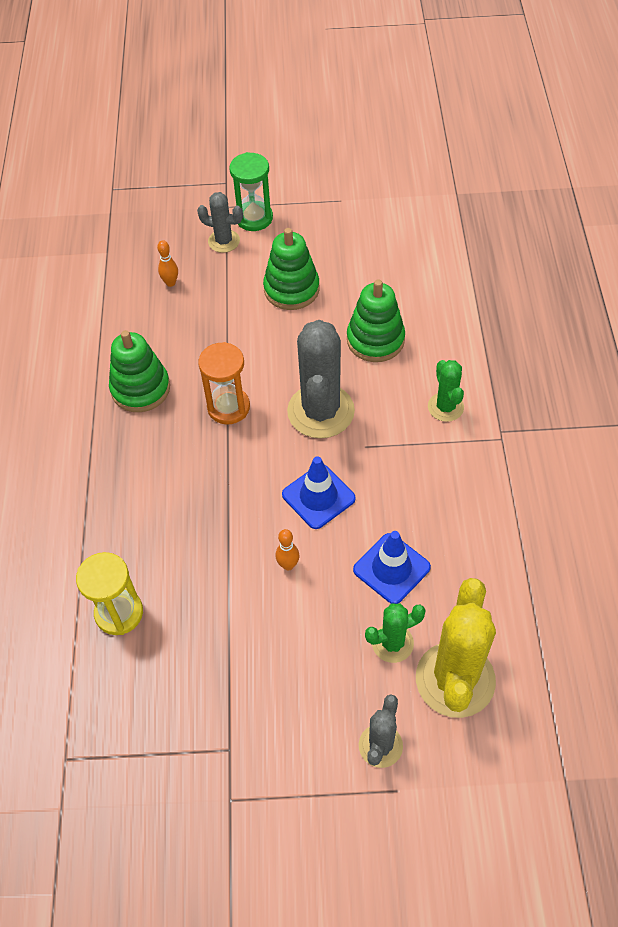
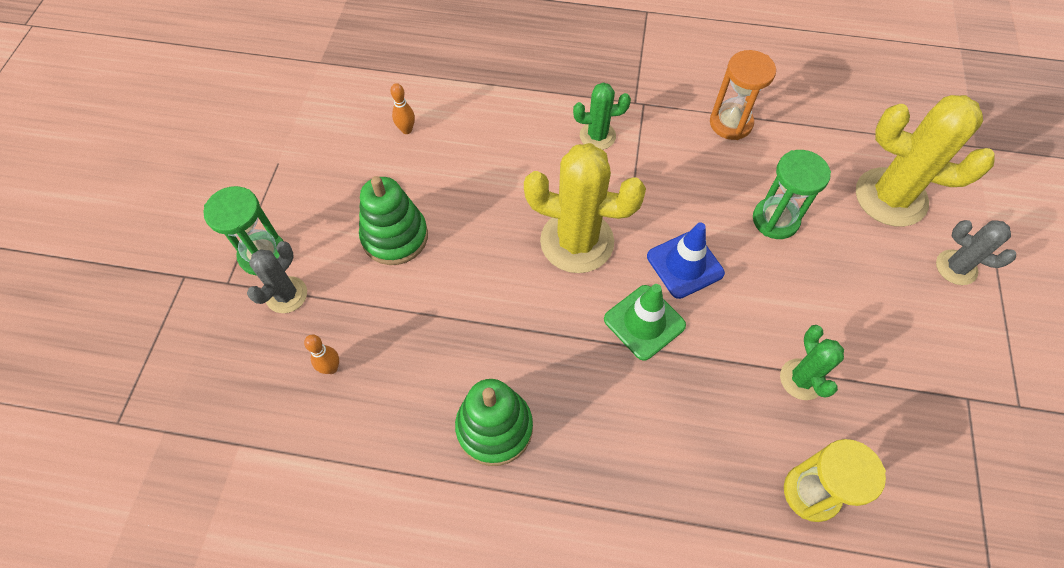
camera: 80 degrees left, 5 degrees up
(228, 407) = (549, 331): orange hourglass -> orange hourglass (730, 123)
(252, 473) = (644, 322): none -> green traffic cone
(288, 565) = (763, 308): orange bowling pin -> orange bowling pin (406, 130)
(321, 411) = (577, 241): grey cactus -> yellow cactus
(375, 340) = (495, 174): green stacking toy -> none
(391, 568) = (775, 220): blue traffic cone -> green hourglass
(392, 643) = (854, 236): green cactus -> green cactus (801, 379)

